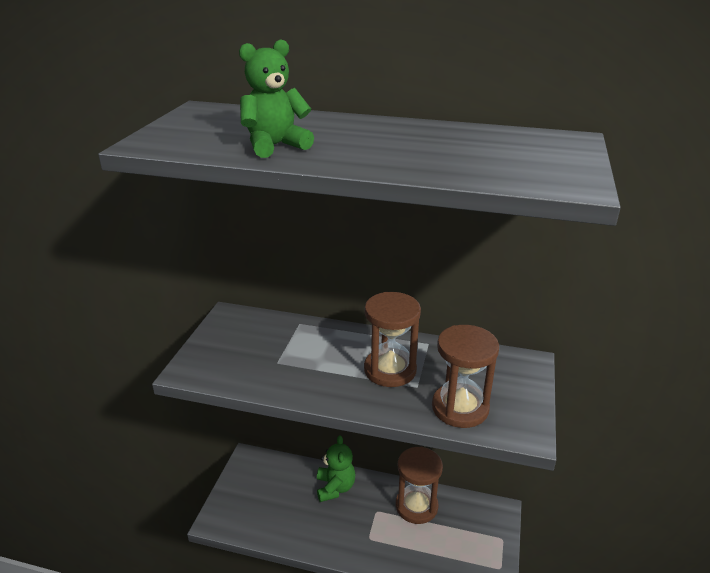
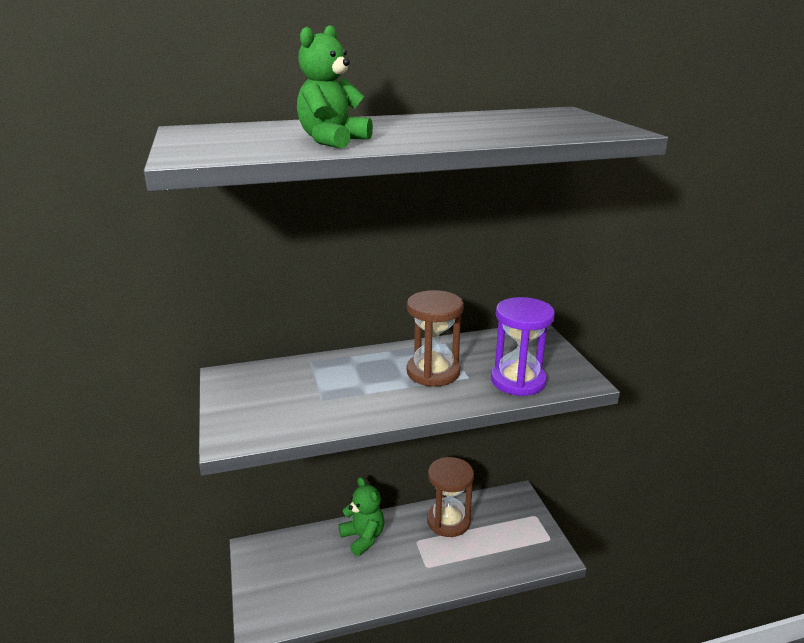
camera: 30 degrees left, 5 degrees down
(460, 408) = (518, 381): brown hourglass -> purple hourglass

